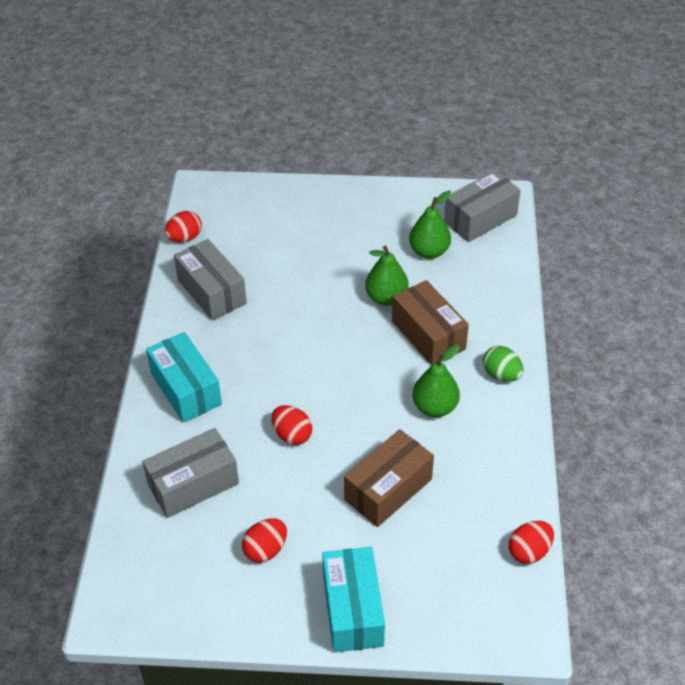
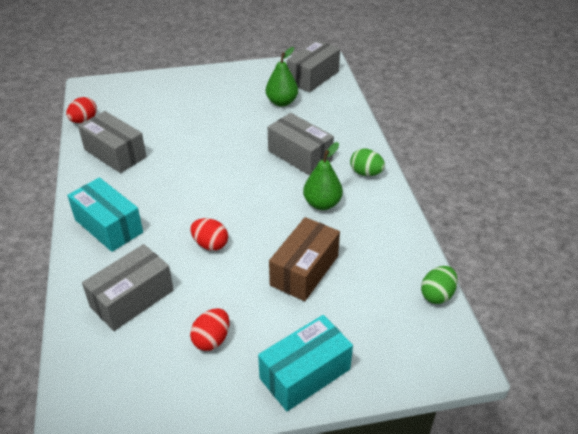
camera: 15 degrees left, 5 degrees down
(352, 610) = (305, 373): turquoise box -> turquoise box turned 75 degrees clockwise
(386, 298) = (259, 136): green pear -> none
(428, 335) = (300, 155): brown box -> grey box
(529, 551) = (437, 295): red egg -> green egg

